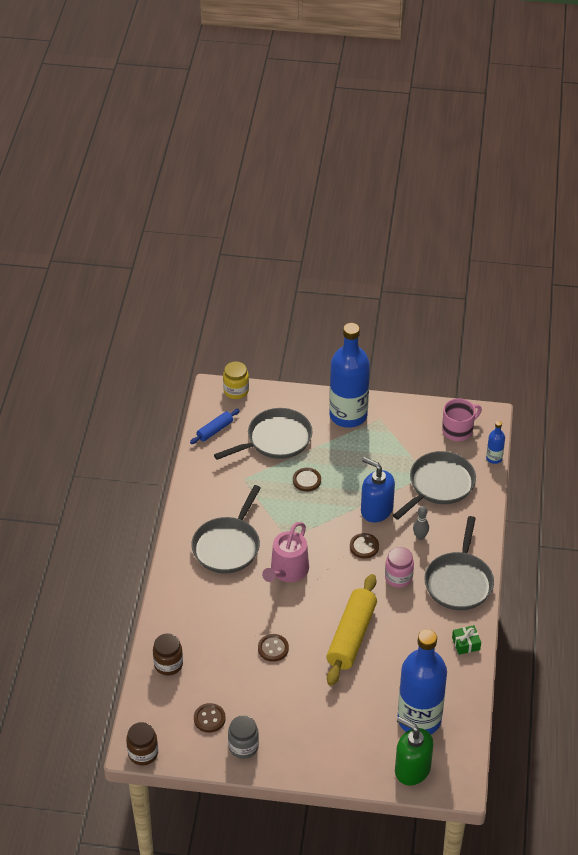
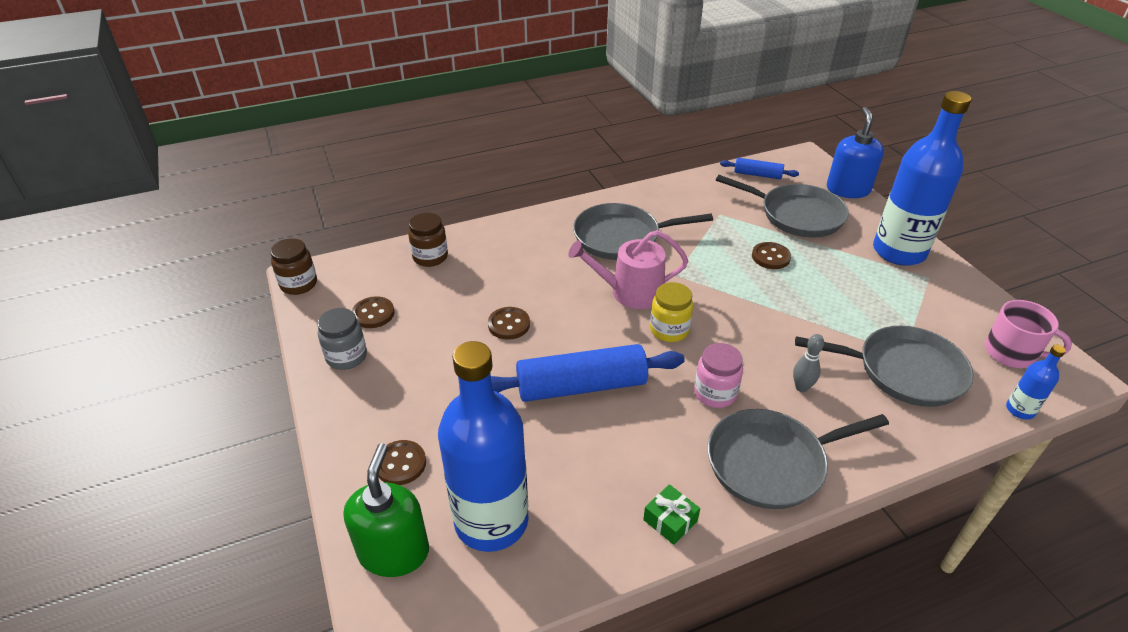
camera: 60 degrees right, 5 degrees down
(236, 391) = (822, 168): yellow jar -> yellow jar (669, 330)
(351, 636) = (581, 386): yellow rolling pin -> blue rolling pin
(364, 547) = (729, 341): brown button -> brown button (400, 464)
(376, 510) = (796, 329): blue soap dispenser -> blue soap dispenser (848, 189)

